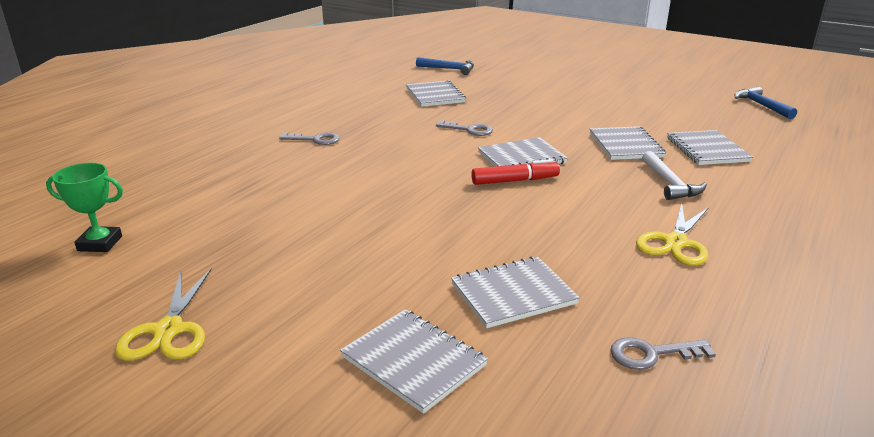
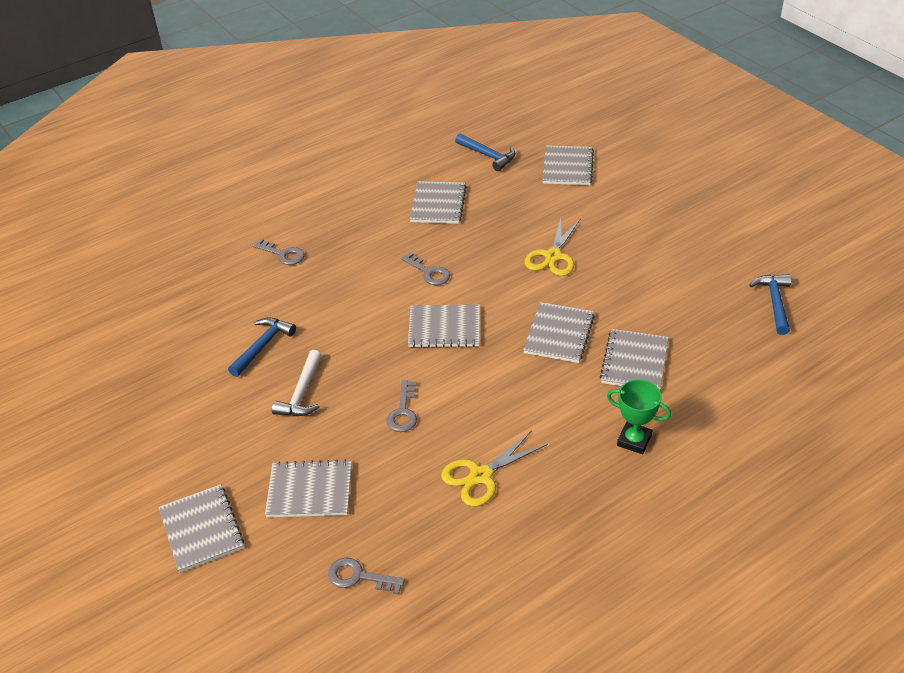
camera: 25 degrees right, 15 degrees up
(100, 243) = (63, 350): green trophy -> green trophy (634, 440)
(168, 330) = (71, 453): yellow scissors -> yellow scissors (553, 256)
(350, 198) = (262, 346): none -> blue hammer
(515, 181) = (413, 359): red marker -> none
(519, 67) = (567, 167): none -> grey notebook
(546, 215) = (403, 412): none -> grey key
(669, 183) = (548, 401): white hammer -> white hammer (302, 393)

